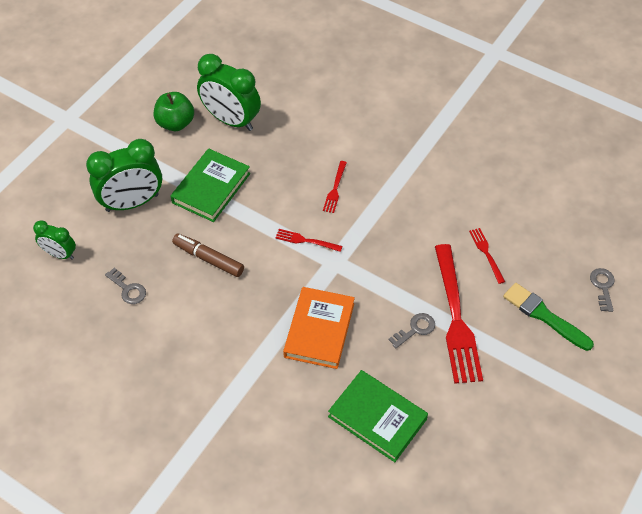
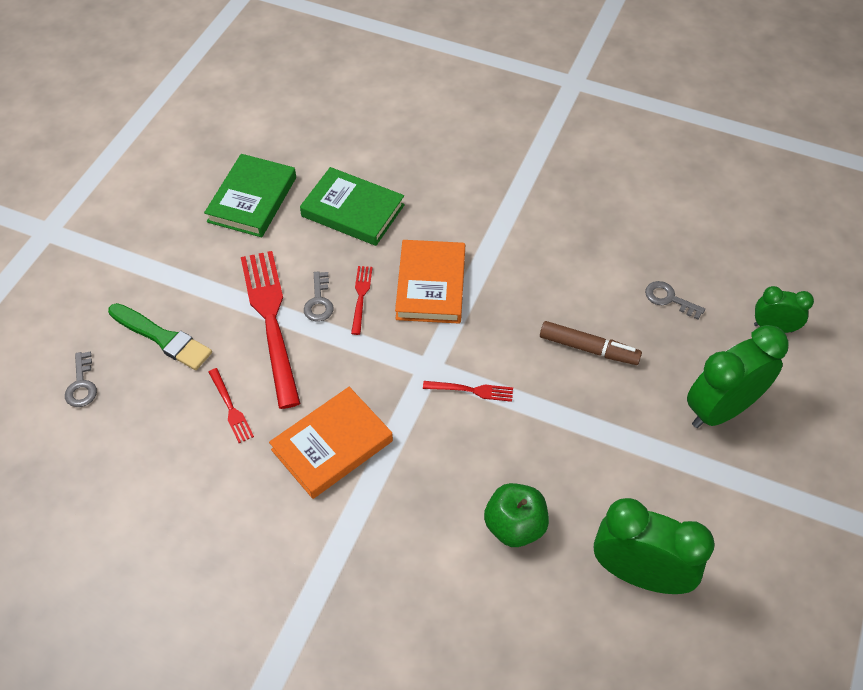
camera: 170 degrees right, 0 degrees up
(175, 123) = (723, 553): green apple -> green apple (514, 526)
(211, 188) = (623, 448): green book -> green book (252, 199)
(335, 189) = (448, 474): red fork -> red fork (361, 296)
(413, 218) = (332, 445): none -> orange book
(415, 329) = (319, 301): grey key -> grey key turned 45 degrees counterclockwise

